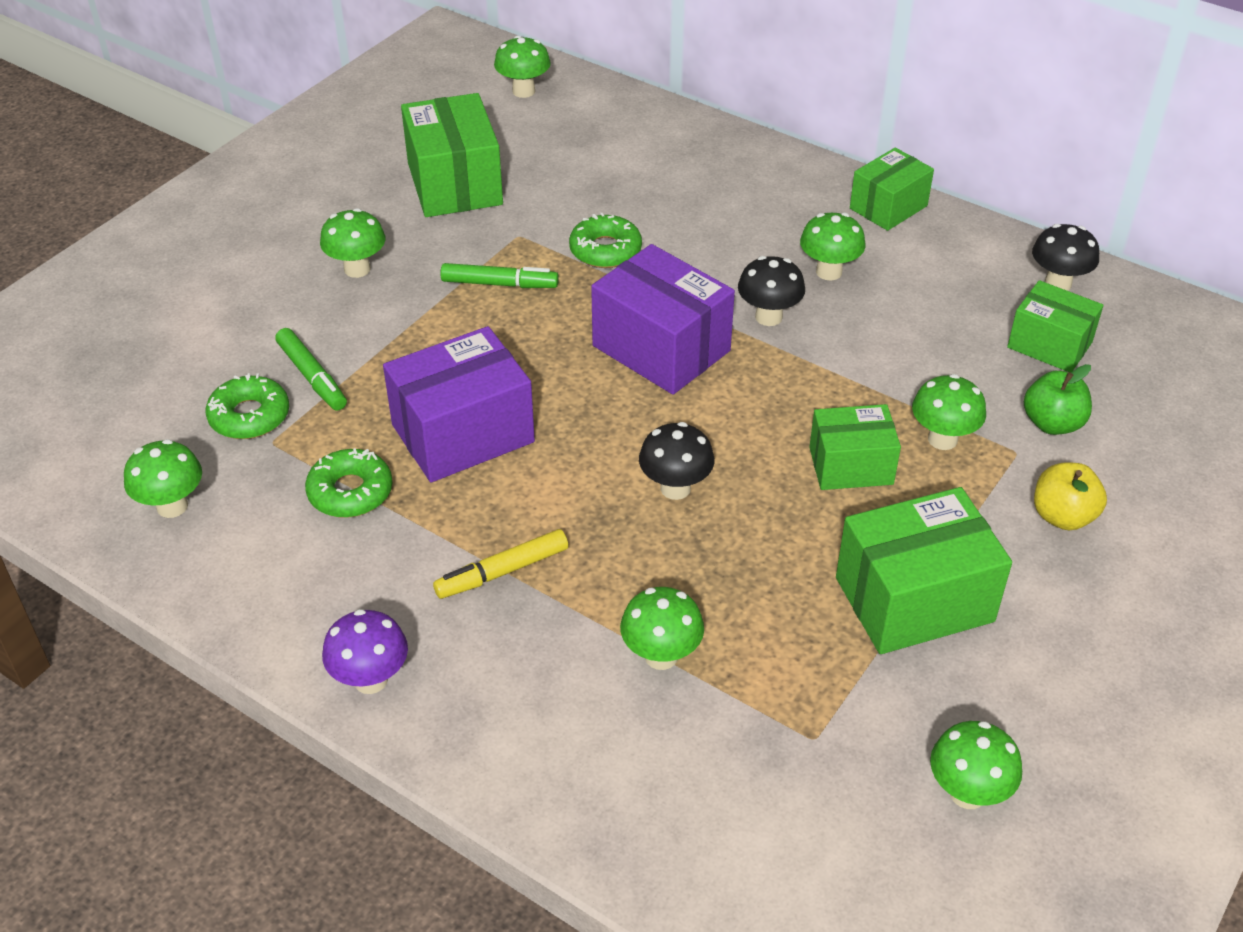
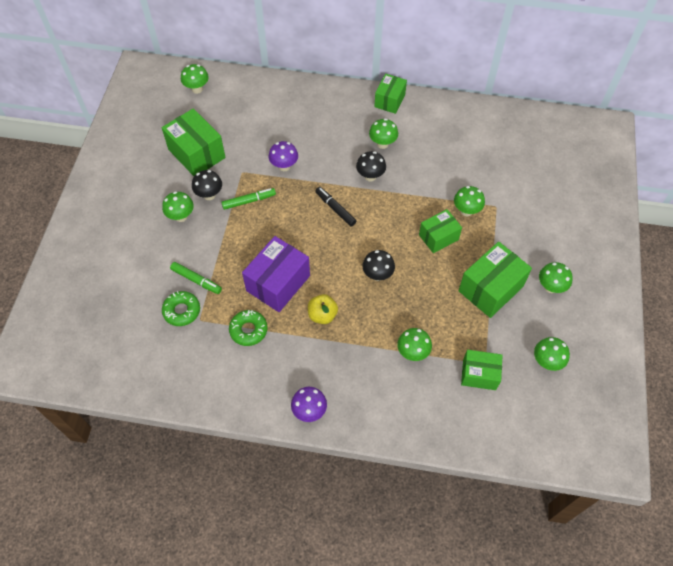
camera: 25 degrees left, 15 degrees up
(172, 506) = (177, 368): green mushroom -> green mushroom (550, 287)
(502, 572) = (332, 341): yellow marker -> none
(605, 250) = (284, 166): green donut -> purple mushroom
(661, 348) = (335, 209): purple box -> black marker
(1049, 345) = (485, 149): green box -> green box (479, 374)
(1052, 423) = (503, 187): green apple -> none
(1057, 284) = (474, 117): black mushroom -> black mushroom (209, 195)
(1062, 516) = (525, 229): yellow apple -> yellow apple (322, 315)

